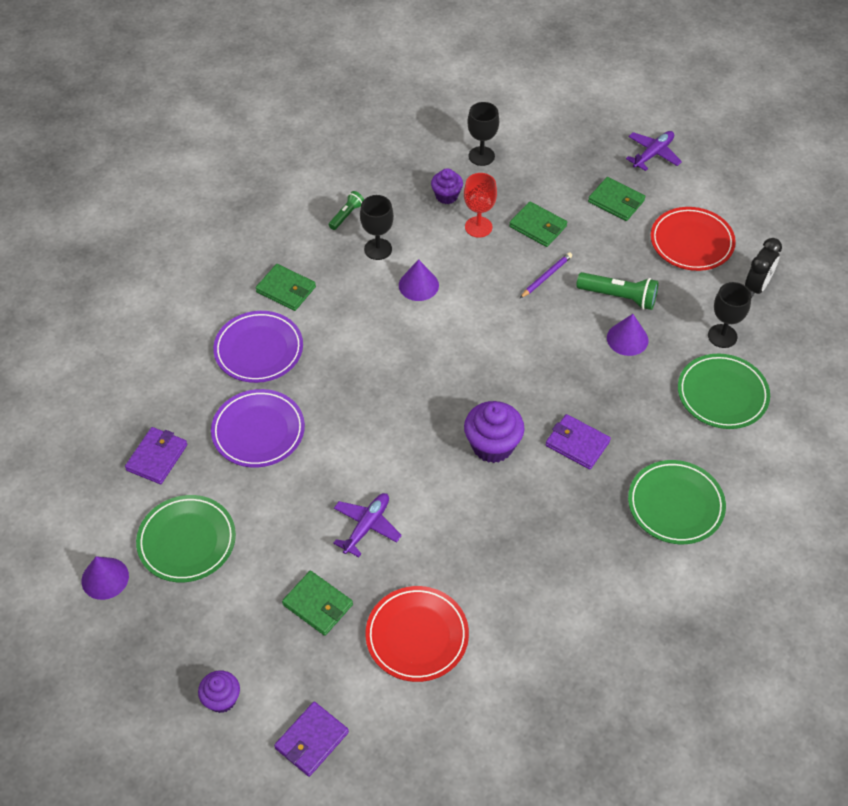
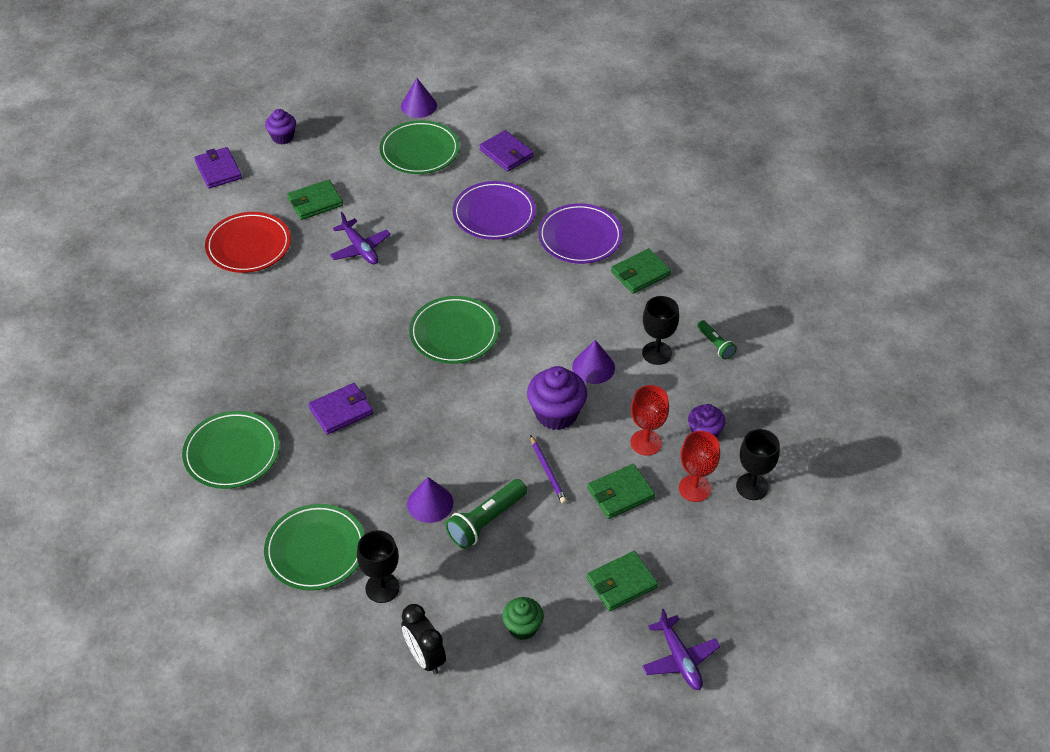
camera: 115 degrees right, 5 degrees down
(436, 398) = (454, 333): none -> green plate
(492, 445) = (380, 352): purple cupcake -> purple cupcake (556, 414)
(504, 186) = (694, 488): none -> red goblet
(691, 242) = (523, 627): red plate -> green cupcake

